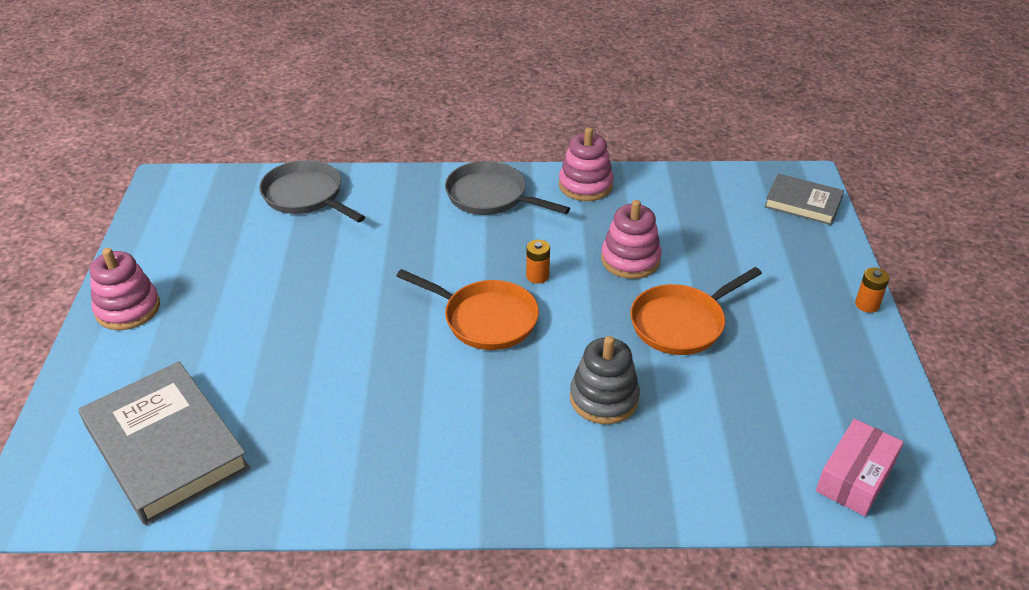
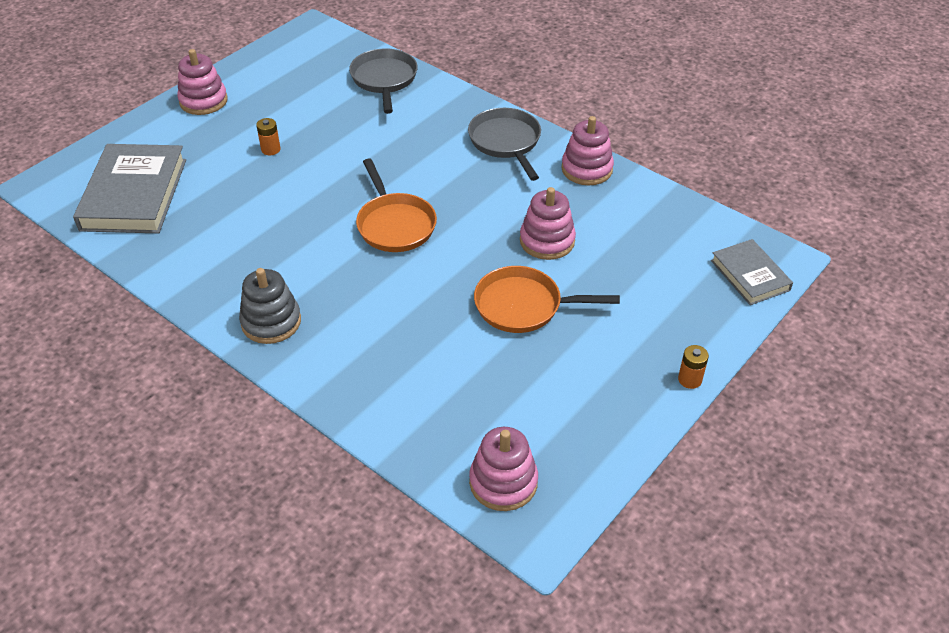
camera: 40 degrees right, 5 degrees up
(537, 276) = (466, 215): orange battery -> orange battery (270, 149)
(604, 398) = (403, 321): grey stacking toy -> grey stacking toy (271, 322)
(855, 477) = (503, 482): pink box -> pink stacking toy

